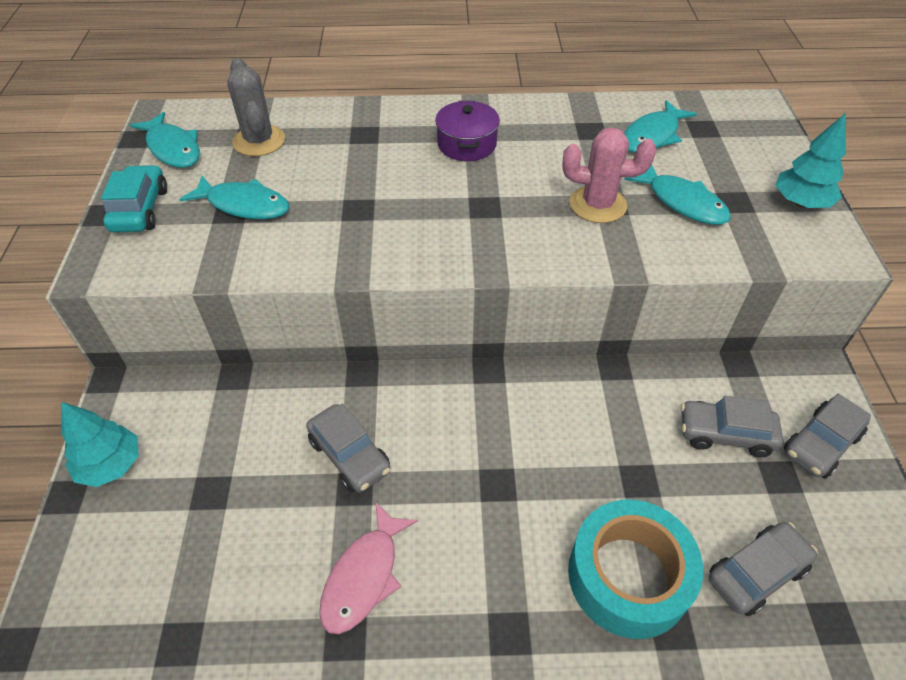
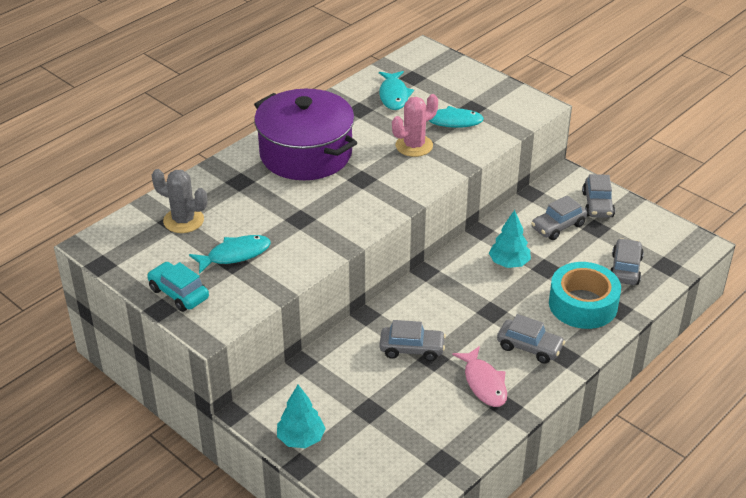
camera: 45 degrees left, 10 degrees down
(173, 148) = (137, 255): turquoise fish -> none
(467, 144) = (306, 154): purple pot -> purple pot, size x2.16
(480, 577) = (529, 347): none -> grey car
(800, 202) = (500, 92): turquoise tree -> turquoise tree (509, 263)

